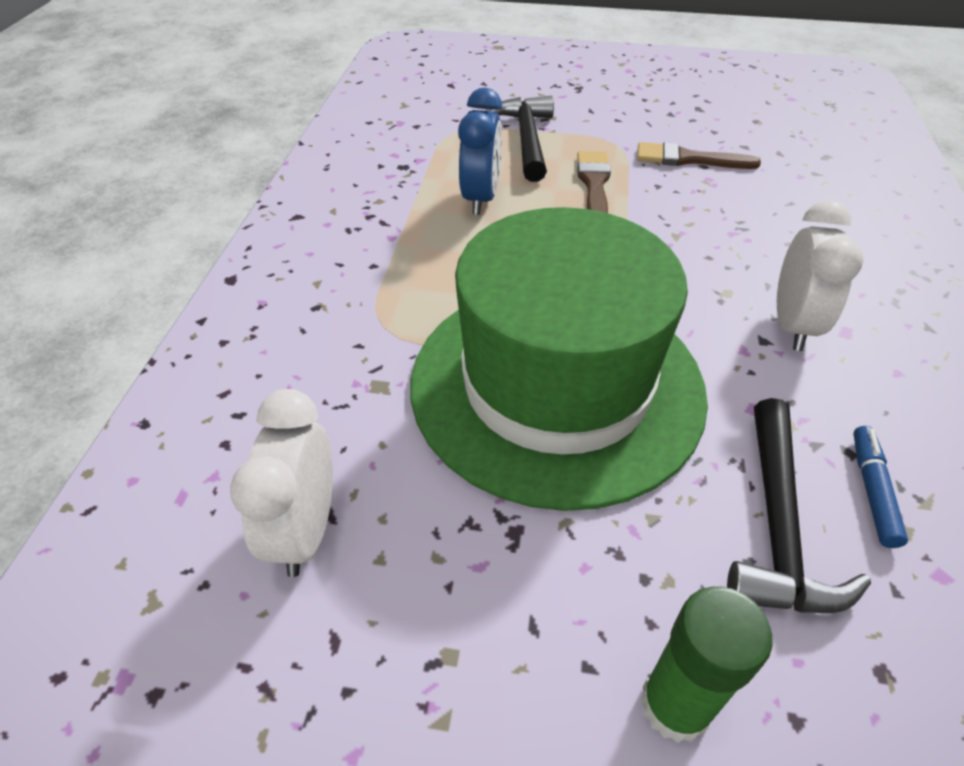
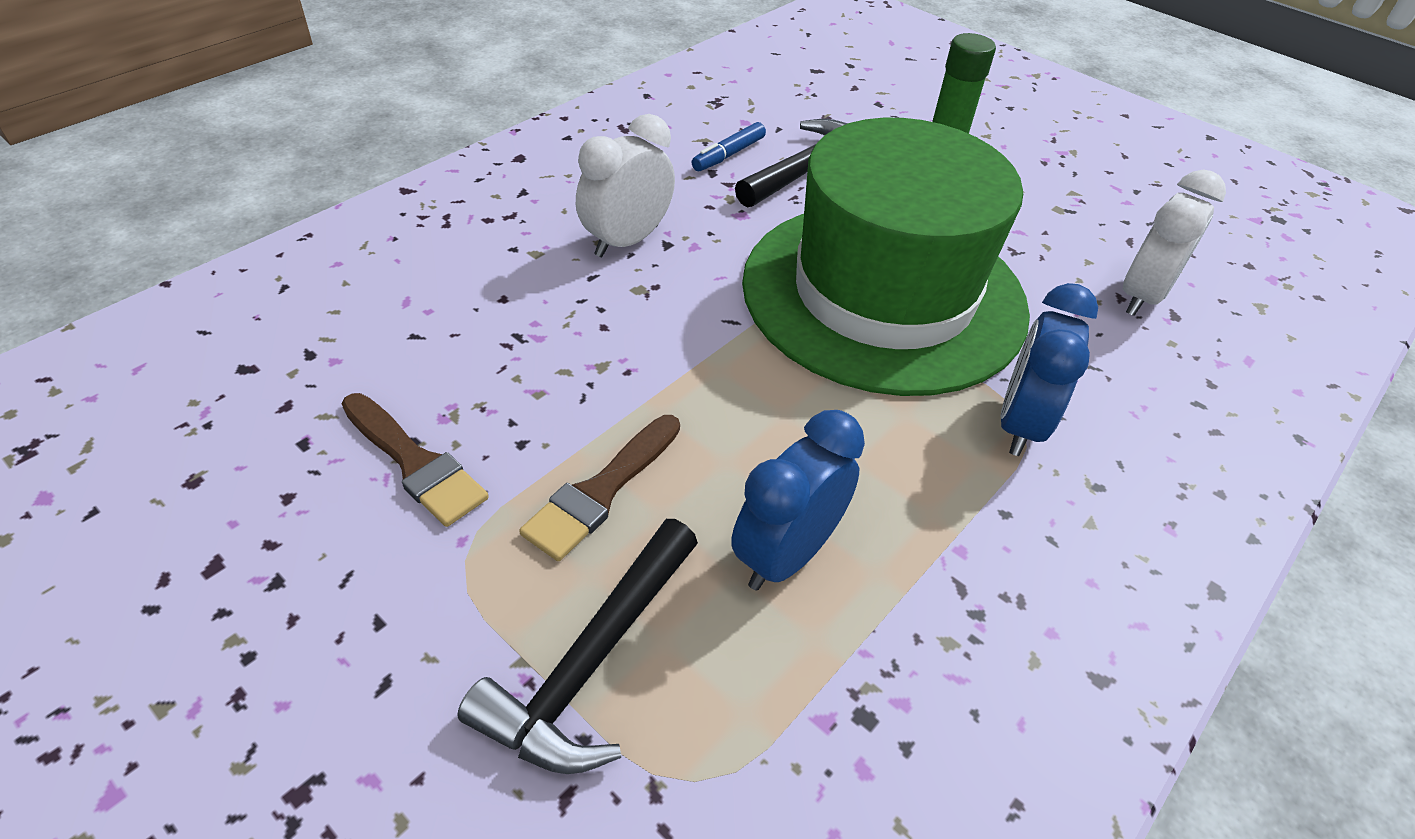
camera: 150 degrees left, 0 degrees up
(385, 324) = (1020, 424): none -> blue clock

